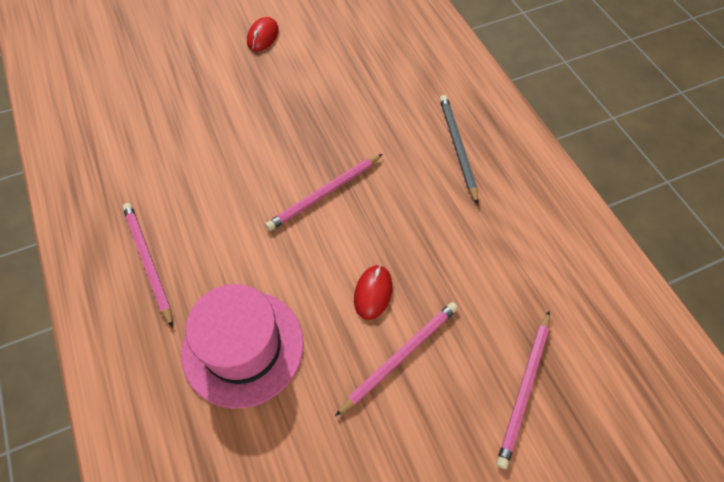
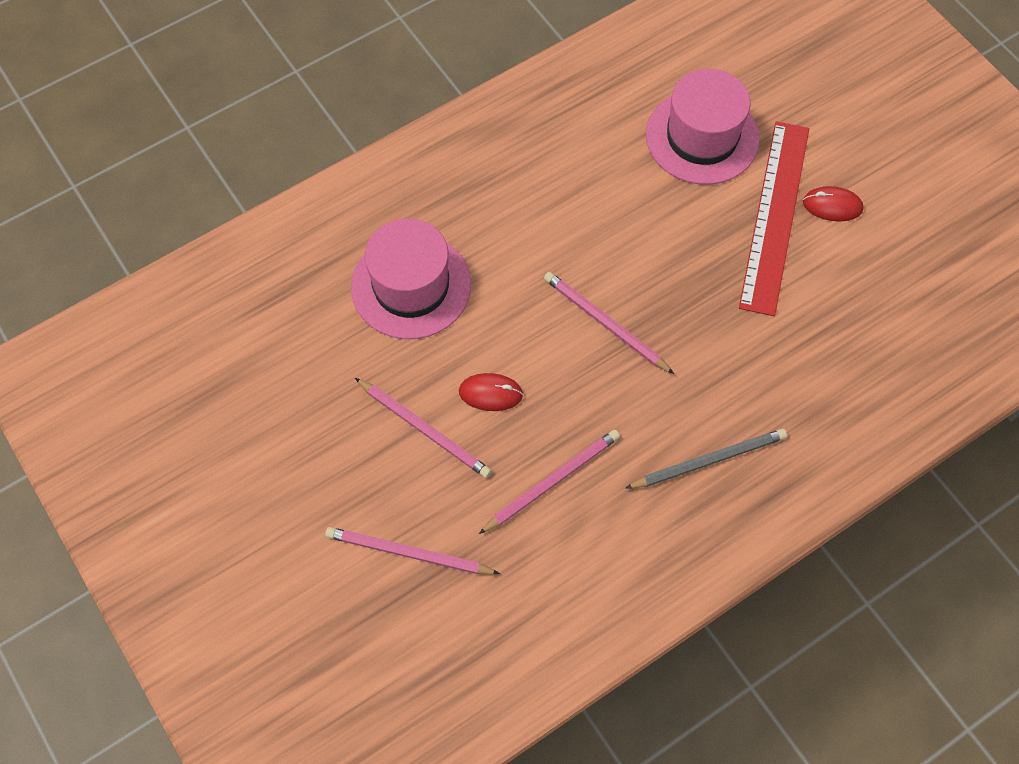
camera: 80 degrees right, 5 degrees up
(148, 262) = (486, 179): pink pencil -> pink pencil (552, 481)
(171, 98) = (702, 137): none -> pink hat
(260, 69) = (775, 216): none -> red ruler

